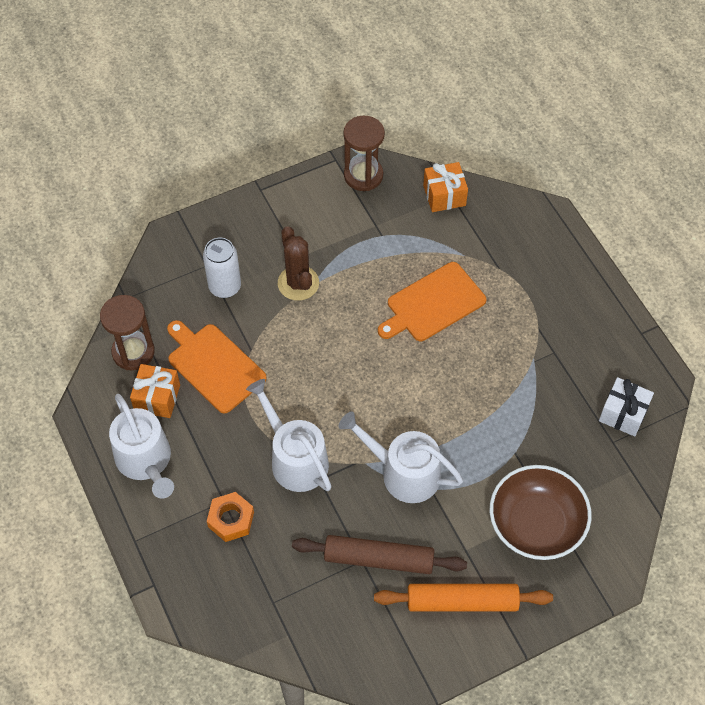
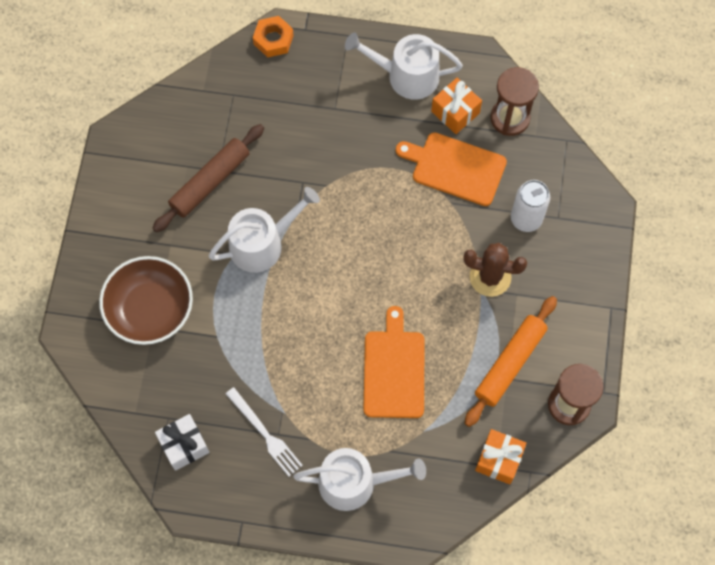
camera: 125 degrees right, 10 degrees up
(214, 366) = (455, 168): orange cutting board -> orange cutting board turned 150 degrees counterclockwise
(231, 519) = (316, 104): orange nut -> orange nut (273, 40)
(295, 459) = (332, 176): white watering can -> white watering can (354, 482)
(462, 601) = (136, 215): orange rolling pin -> orange rolling pin (510, 363)
(562, 361) = (265, 434): none -> white fork

